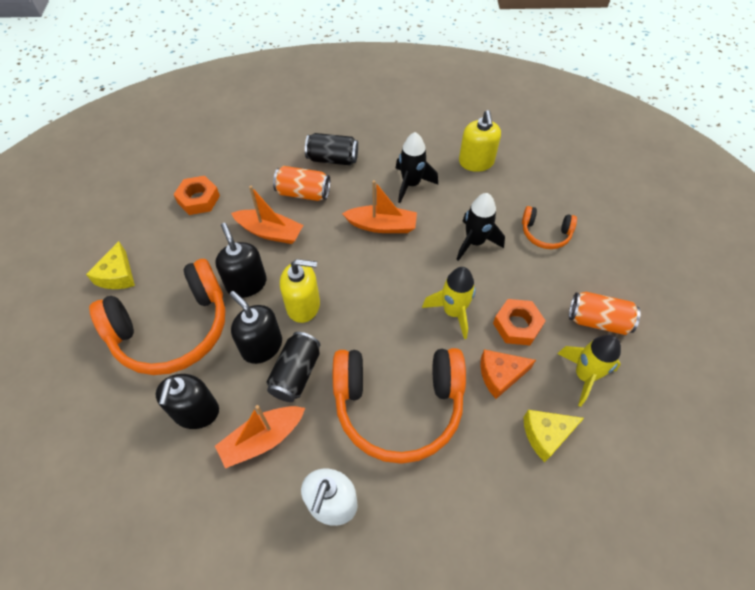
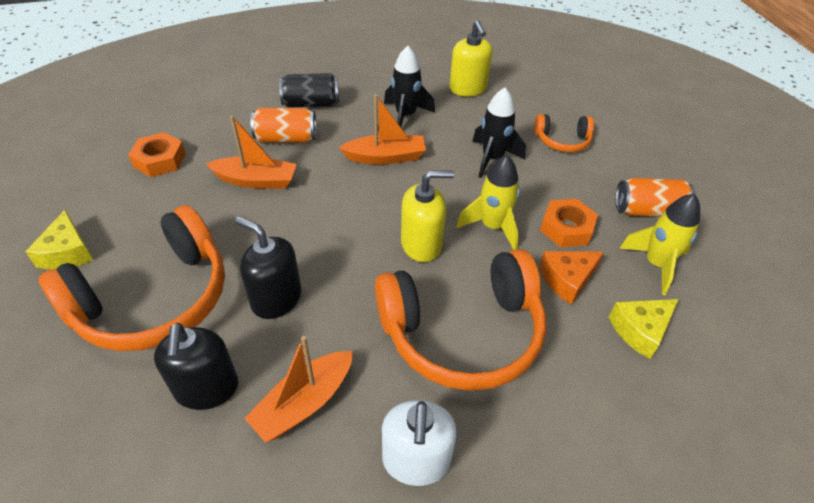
camera: 15 degrees left, 10 degrees down
(246, 283) = (240, 236): black soap dispenser -> none
(296, 373) = (327, 321): black can -> none
(303, 305) = (317, 247): yellow soap dispenser -> yellow soap dispenser (421, 244)

